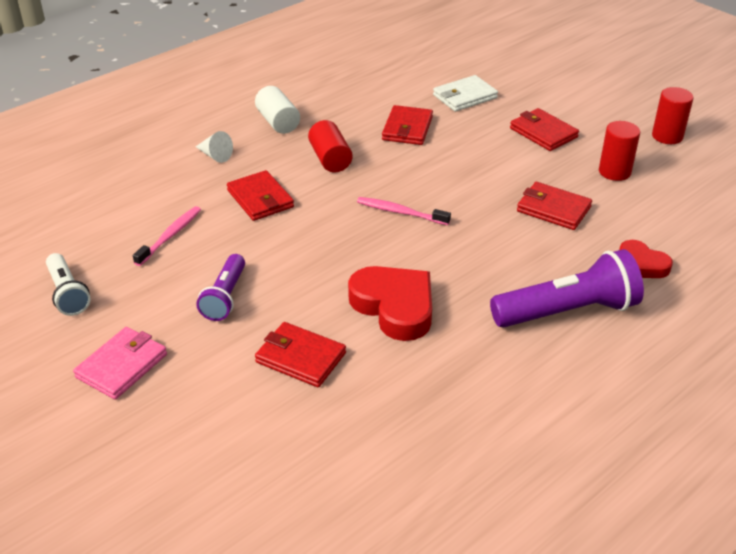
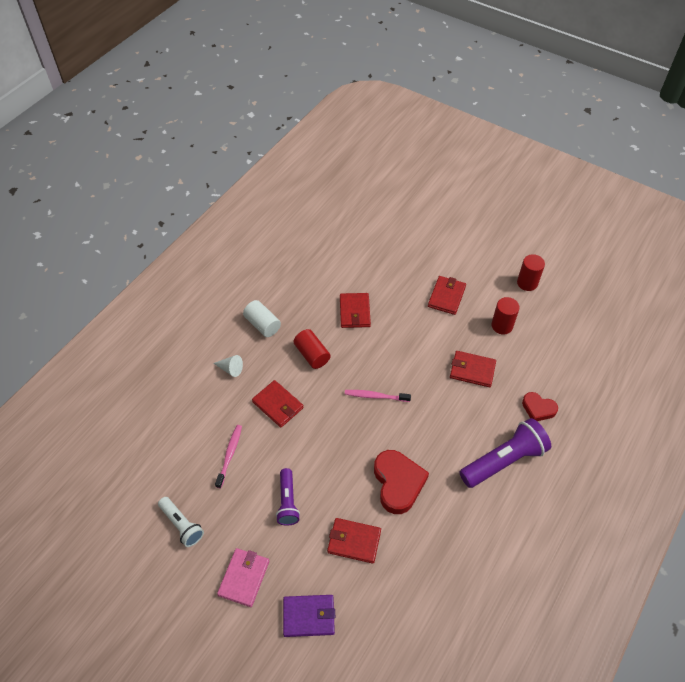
camera: 15 degrees left, 15 degrees up
(193, 428) = (309, 616): none -> purple wallet
(394, 307) = (398, 483): red heart -> red heart turned 45 degrees clockwise
(464, 96) = (384, 270): white wallet -> none
(543, 133) = (446, 296): red wallet -> red wallet turned 75 degrees clockwise

